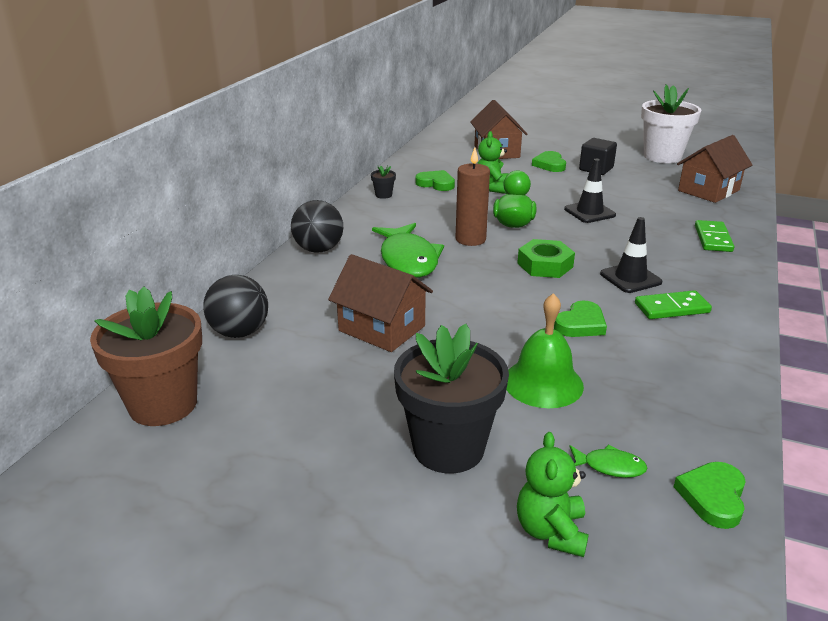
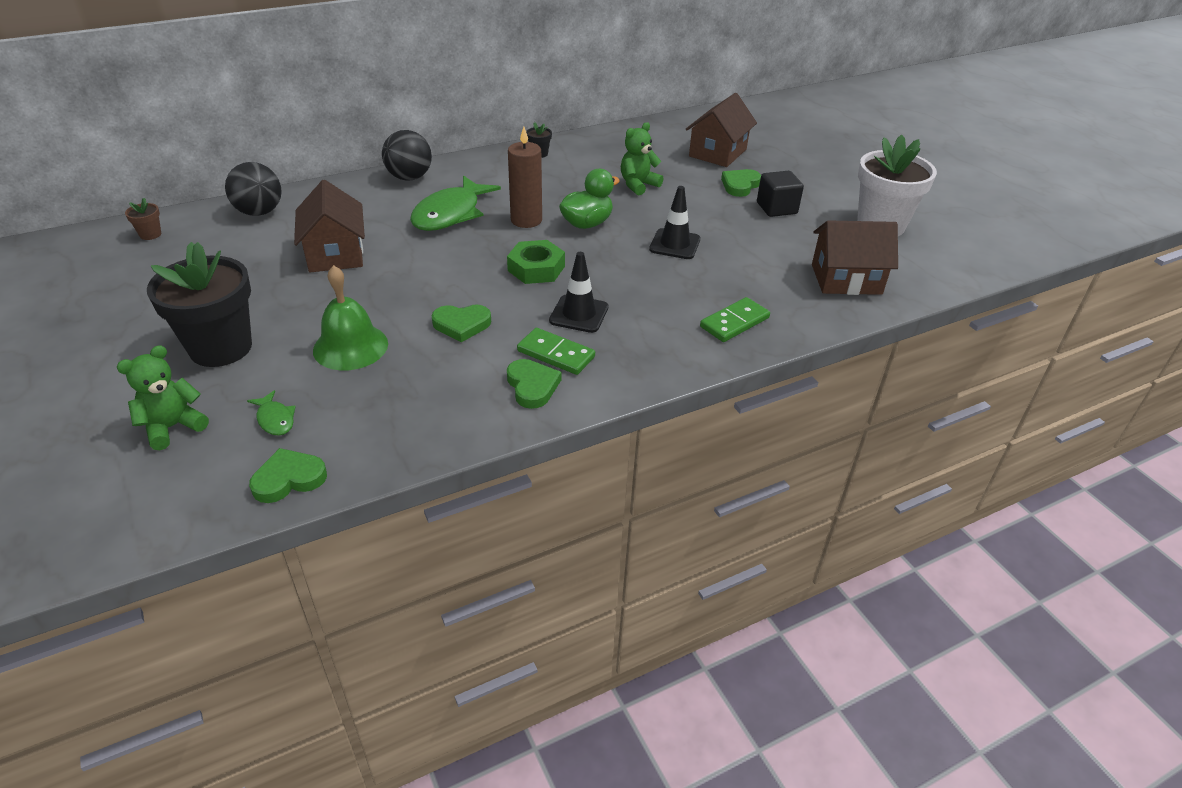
camera: 40 degrees right, 10 degrees up
(163, 404) = (150, 234): brown flower pot -> brown flower pot, size x0.40
(436, 183) = (600, 161): green heart -> green heart (532, 386)

